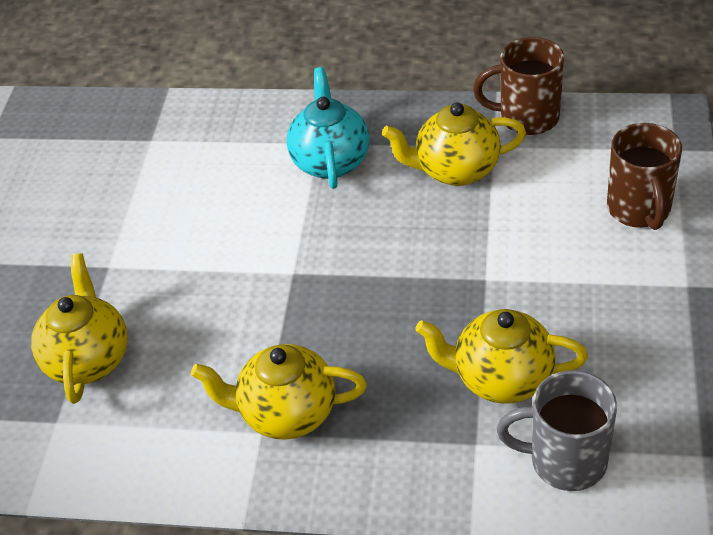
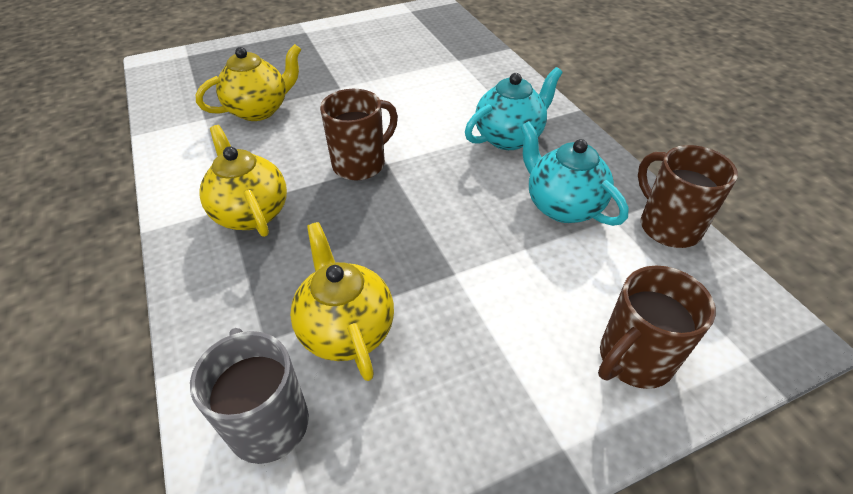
camera: 55 degrees right, 0 degrees up
(277, 295) = (360, 164): none -> brown mug
(456, 170) = (562, 206): yellow teapot -> turquoise teapot

